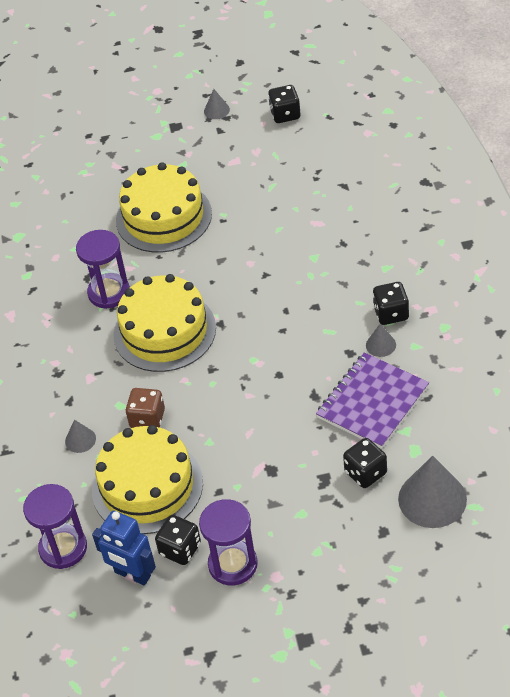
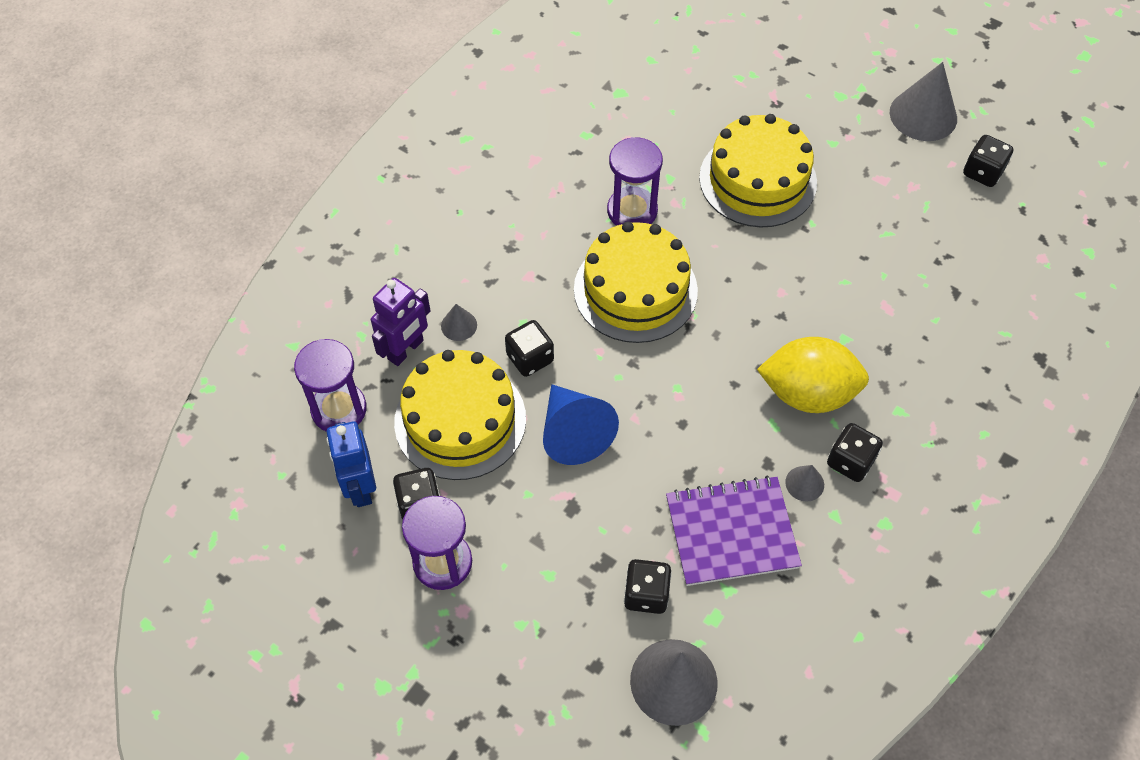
camera: 40 degrees right, 10 degrees up
(64, 481) = (406, 350): none -> purple robot
(147, 419) = (530, 358): brown dice -> black dice
(216, 110) = (923, 115): grey cone -> grey cone, size x2.07
(223, 433) = (573, 432): none -> blue cone
(327, 300) = (807, 393): none -> yellow lemon

